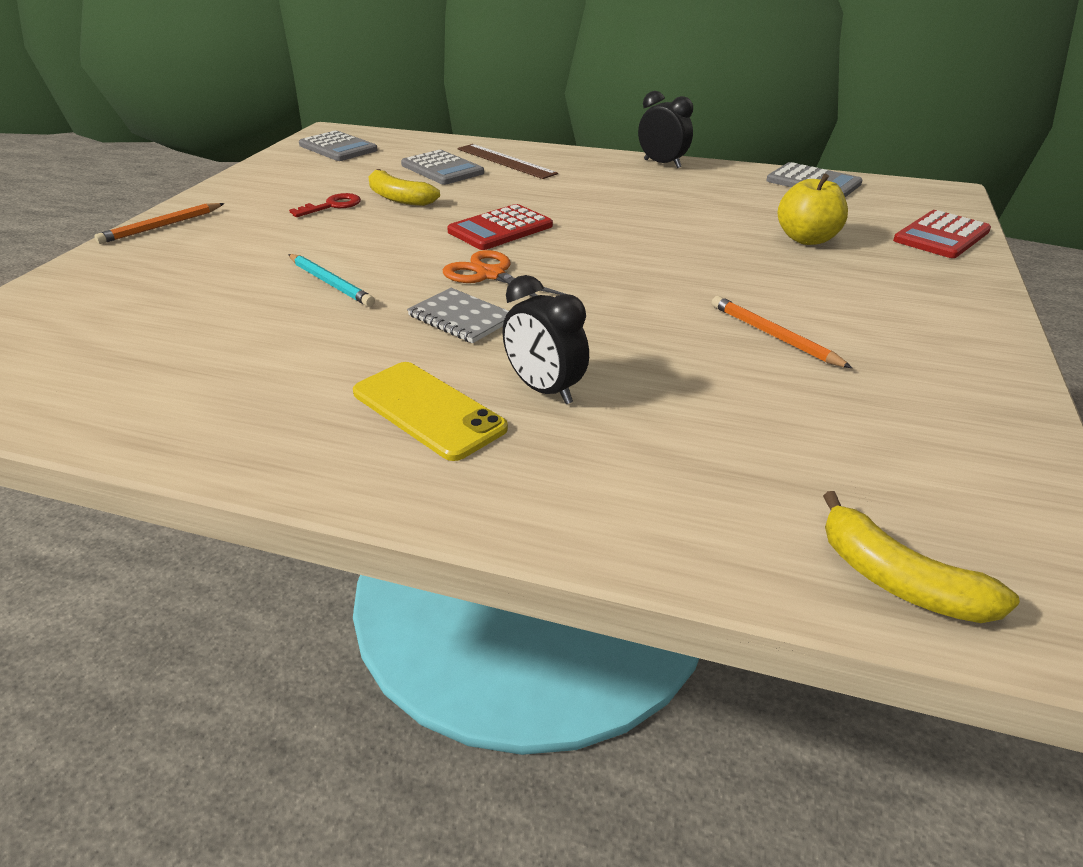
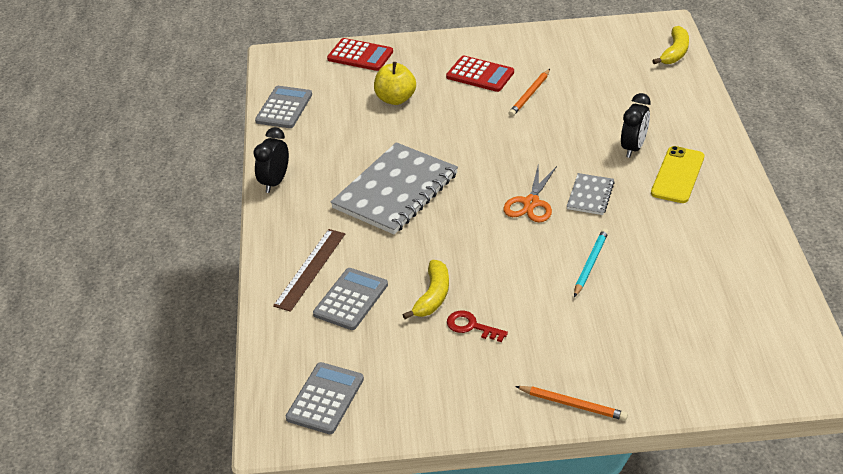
camera: 110 degrees left, 5 degrees up
(500, 229) = (458, 223): red calculator -> red calculator (480, 75)
(594, 209) = (395, 191): none -> grey notebook

